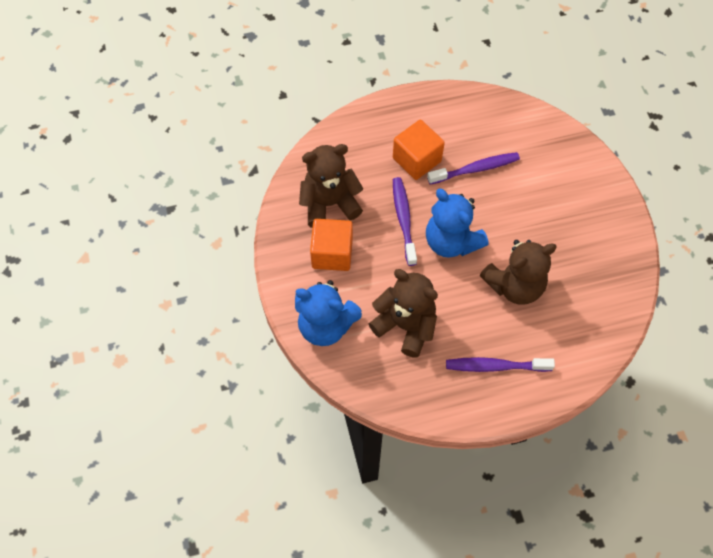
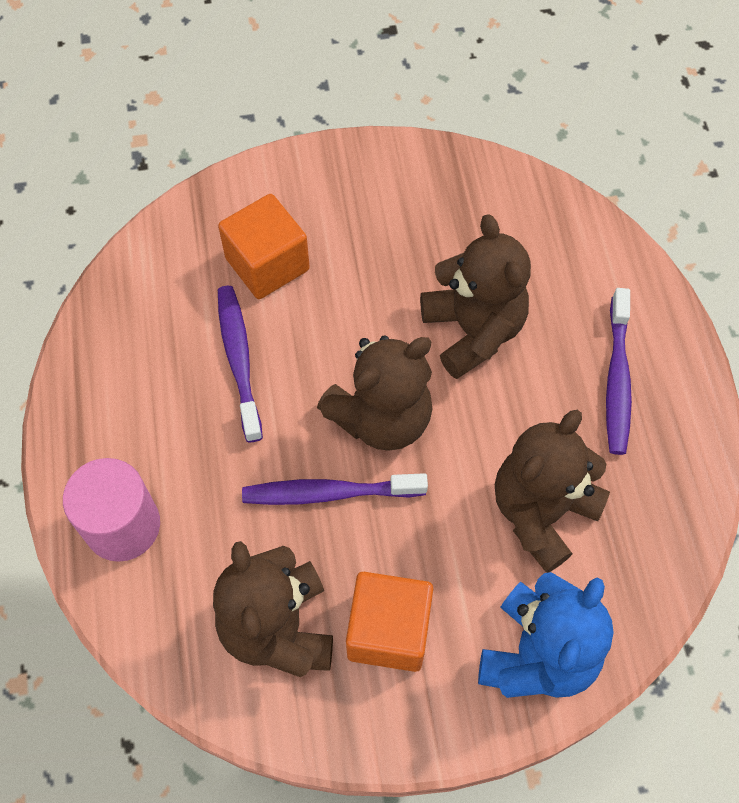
camera: 85 degrees left, 0 degrees up
(375, 130) = (122, 525): none -> pink cylinder
(417, 160) = (203, 456): orange cube -> orange cube (267, 264)
(451, 241) = (381, 417): blue teddy bear -> brown teddy bear

